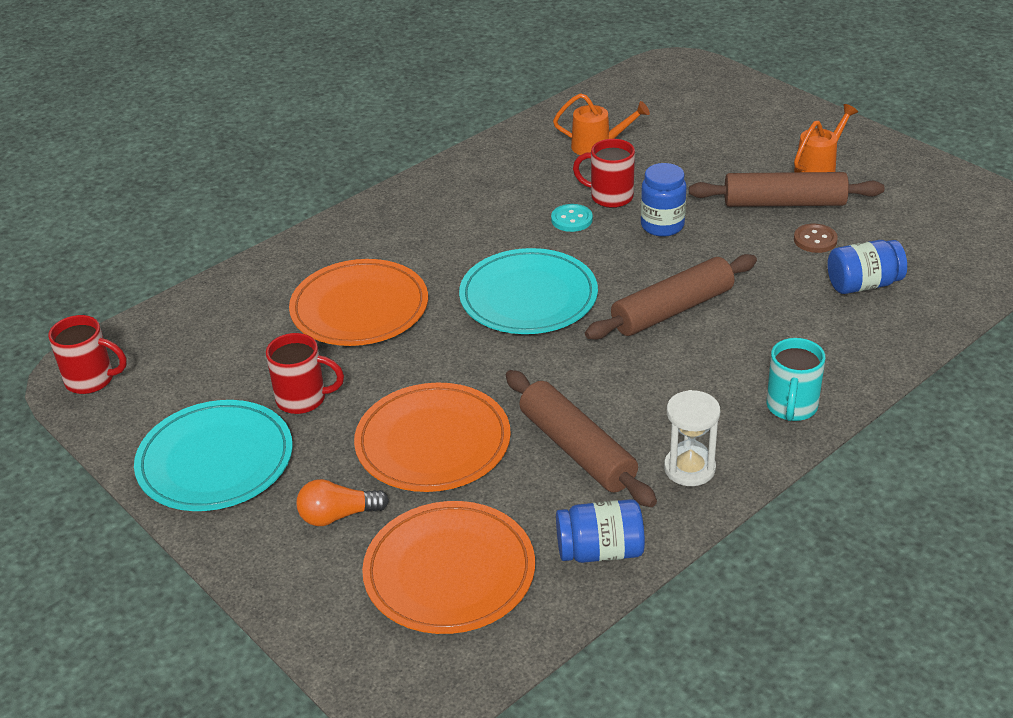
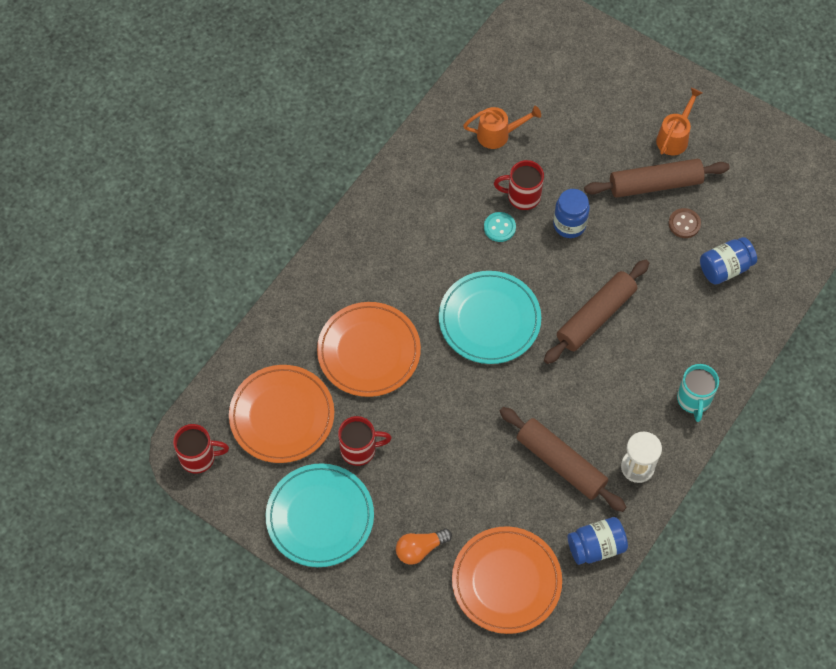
camera: 15 degrees left, 25 degrees up
(433, 443) = (463, 474): orange plate -> orange plate (282, 416)

